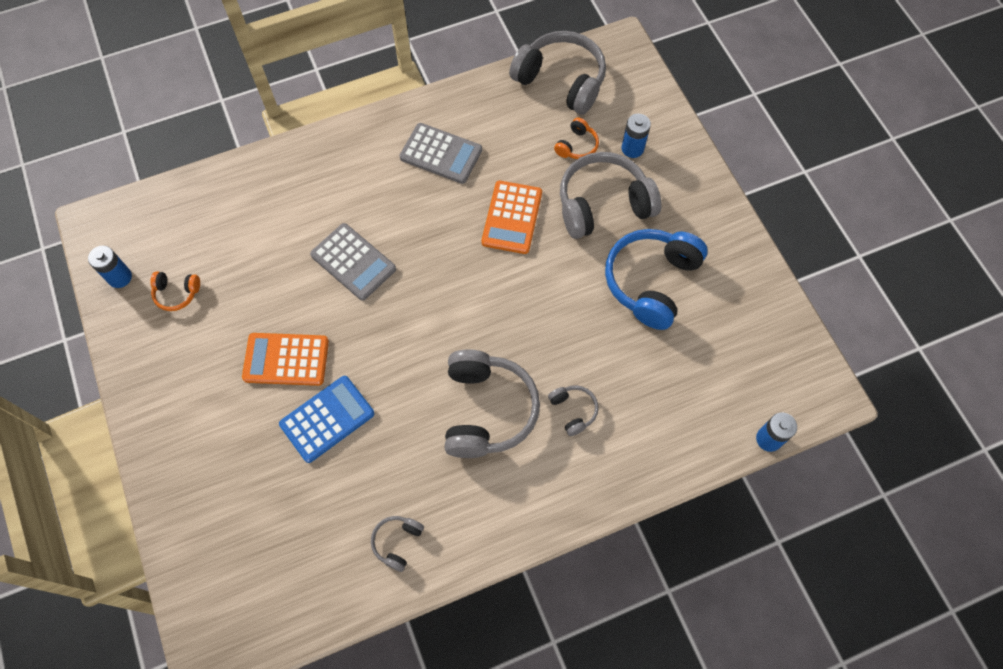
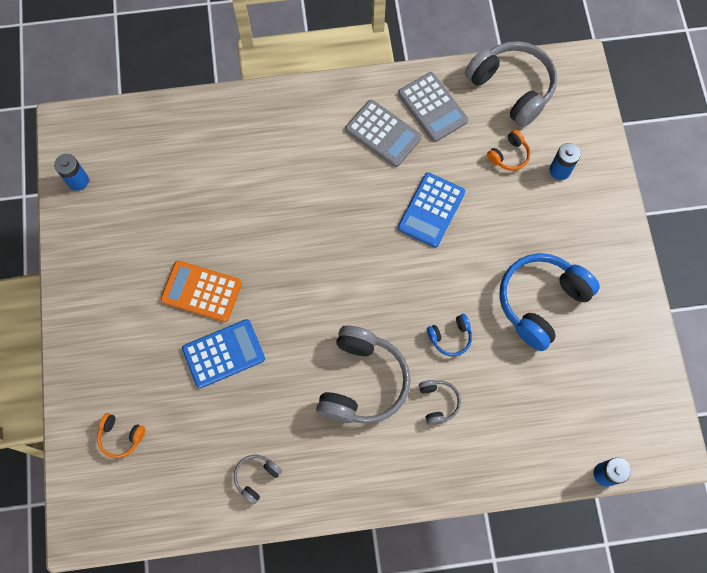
camera: 15 degrees right, 5 degrees up
(177, 293) = (123, 207): orange headphones -> orange headphones (121, 436)
(353, 262) = (280, 217): grey calculator -> grey calculator (432, 107)
(512, 218) = (431, 210): orange calculator -> blue calculator
(567, 340) = (450, 337): none -> blue headphones
(603, 205) = (517, 218): grey headphones -> none

